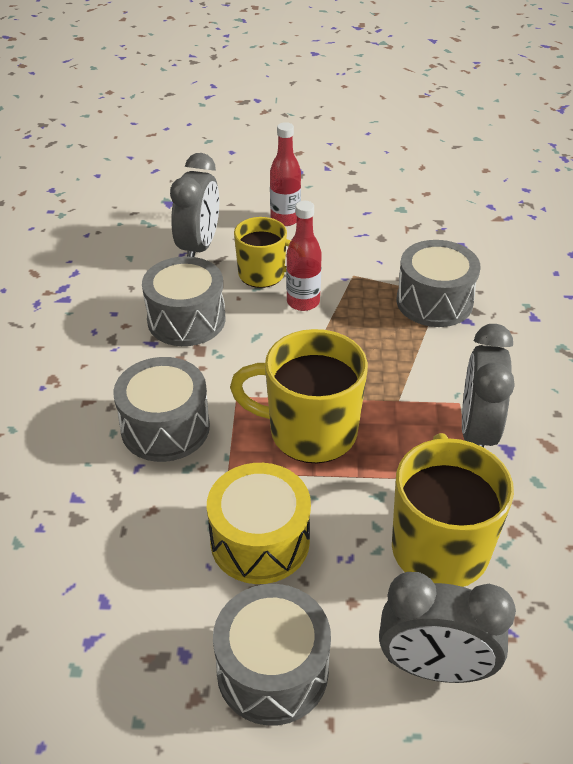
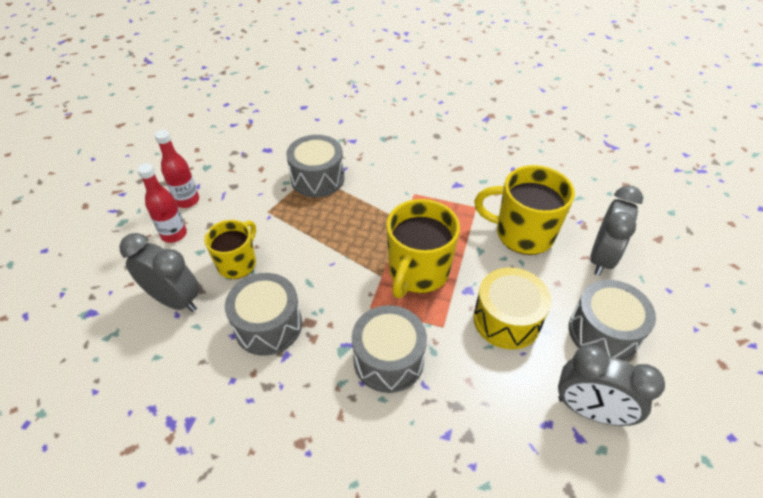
camera: 75 degrees left, 5 degrees up
(303, 302) = (283, 246): red bottle -> red bottle (187, 201)
(477, 432) = (440, 193): grey clock -> grey clock (590, 410)

